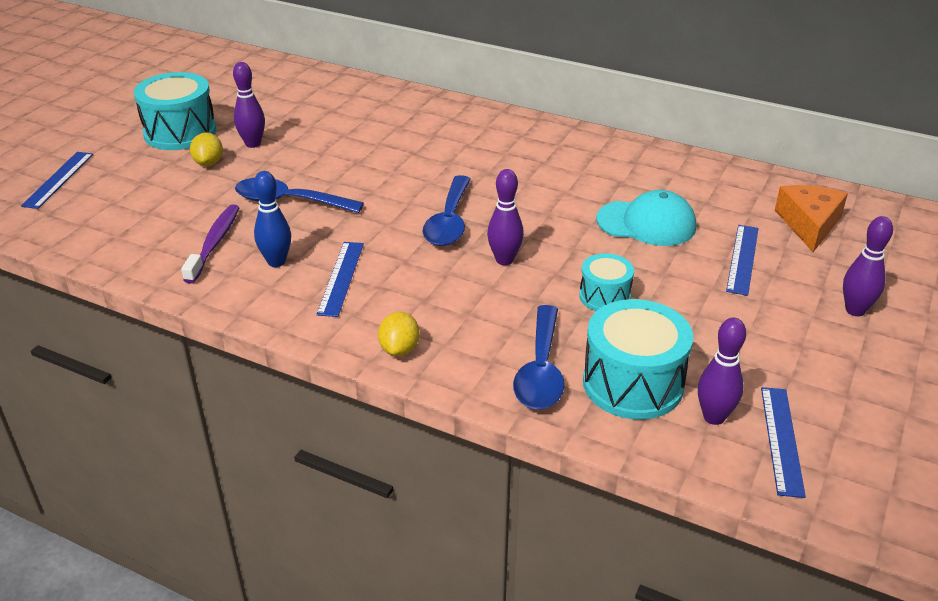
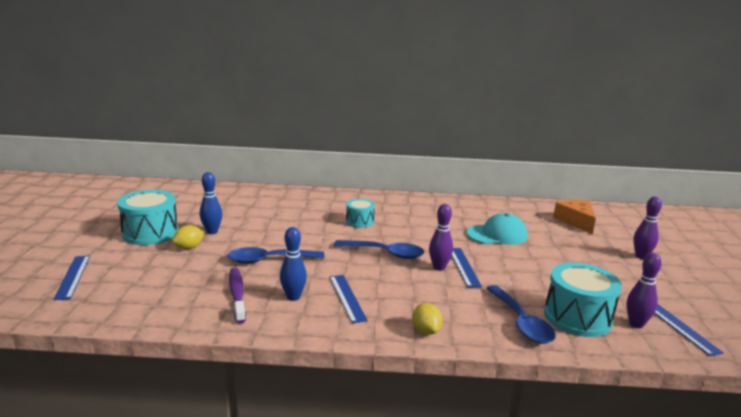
camera: 25 degrees left, 15 degrees down
(209, 163) = (189, 247): yellow lemon -> yellow lemon turned 75 degrees clockwise
(253, 144) = (212, 232): purple bowling pin -> blue bowling pin
(449, 221) = (385, 253): blue spoon -> blue spoon turned 60 degrees counterclockwise
(604, 296) = (514, 275): turquoise drum -> turquoise drum (360, 221)
(742, 259) = (563, 243): blue ruler -> blue ruler (463, 267)

